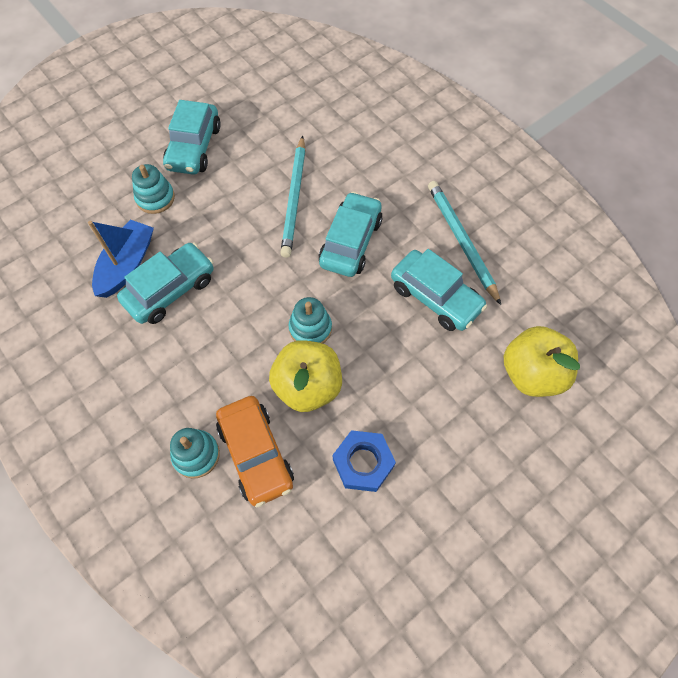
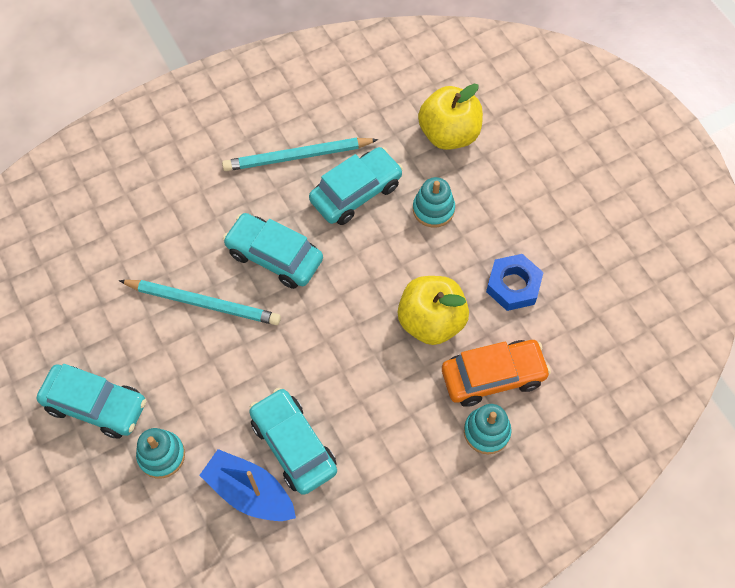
camera: 80 degrees left, 0 degrees up
(310, 328) = (368, 310): turquoise stacking toy -> turquoise stacking toy (433, 209)

